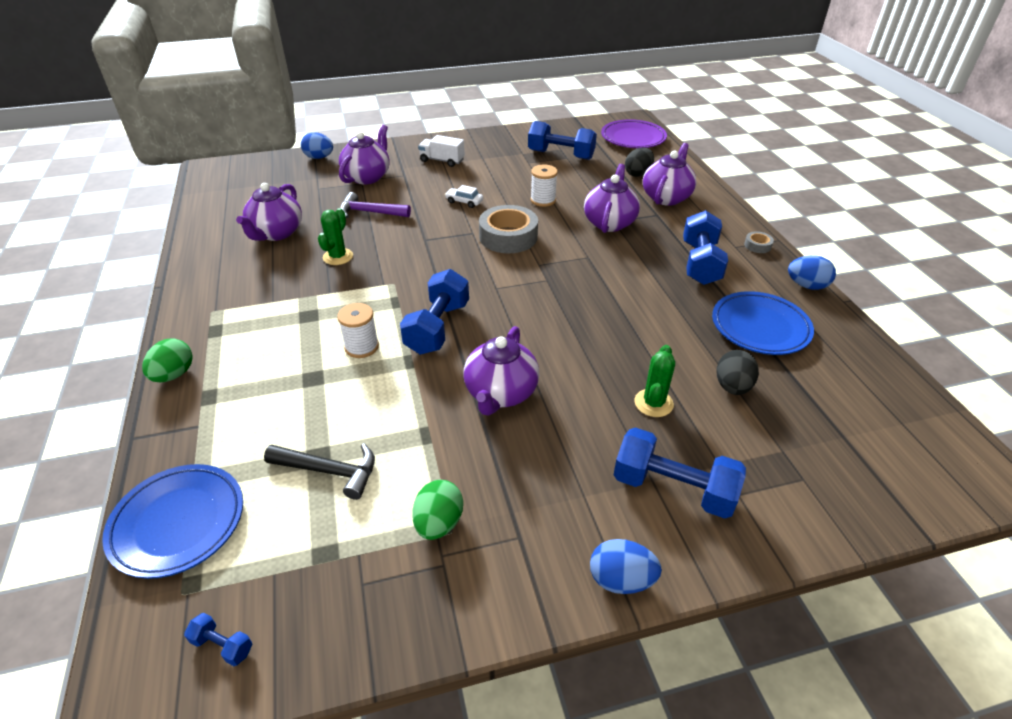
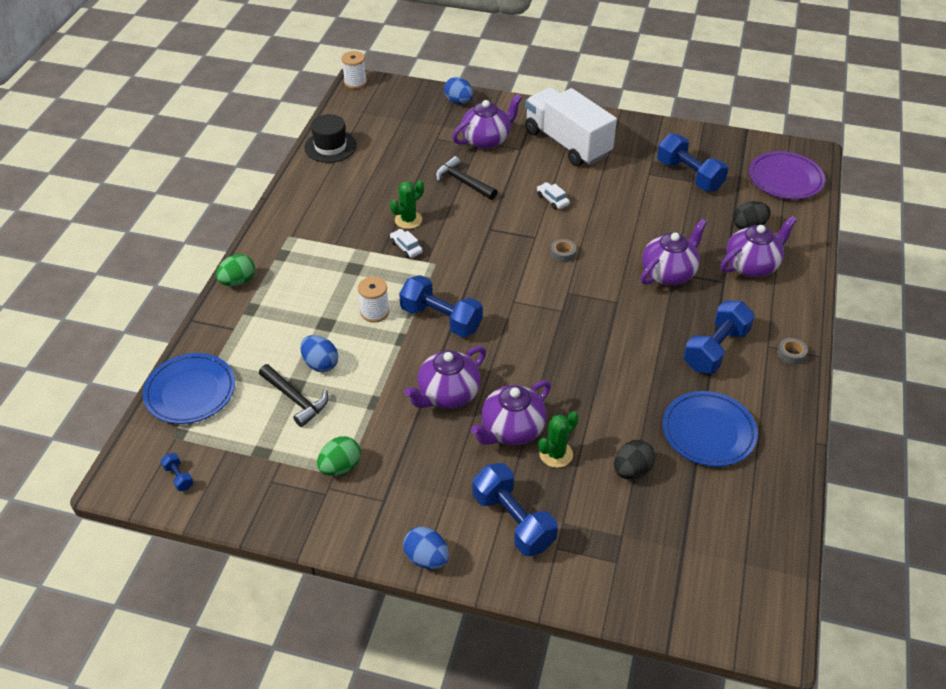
camera: 30 degrees right, 5 degrees up
(210, 223) = (330, 146): none -> black hat
(276, 233) = (375, 177): purple teapot -> purple teapot (511, 430)
(353, 280) = (406, 247): none -> white car
(369, 212) = (462, 182): purple hammer -> black hammer
(438, 328) = (441, 319): blue dumbbell -> blue dumbbell turned 75 degrees clockwise
(442, 161) = (567, 143): white truck -> white truck, size x2.08
(508, 237) = (563, 253): grey tape -> grey tape, size x0.44
(543, 200) = (626, 224): white spool -> white spool (355, 82)
(806, 286) = (795, 413): blue egg -> blue egg (320, 364)

